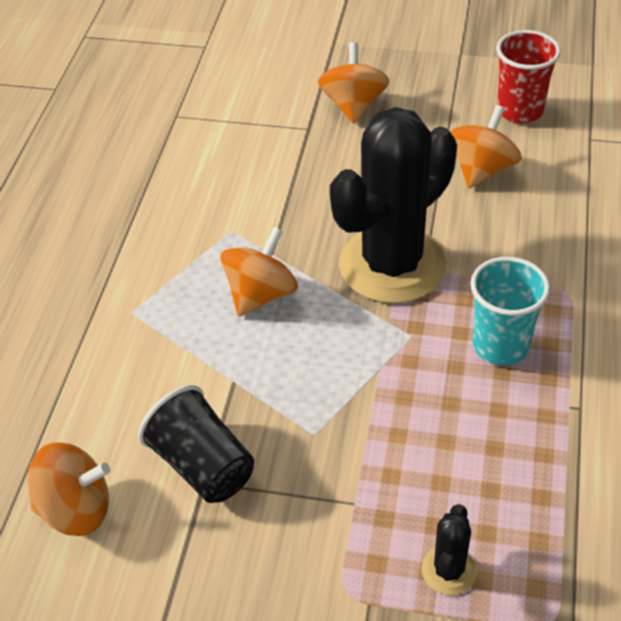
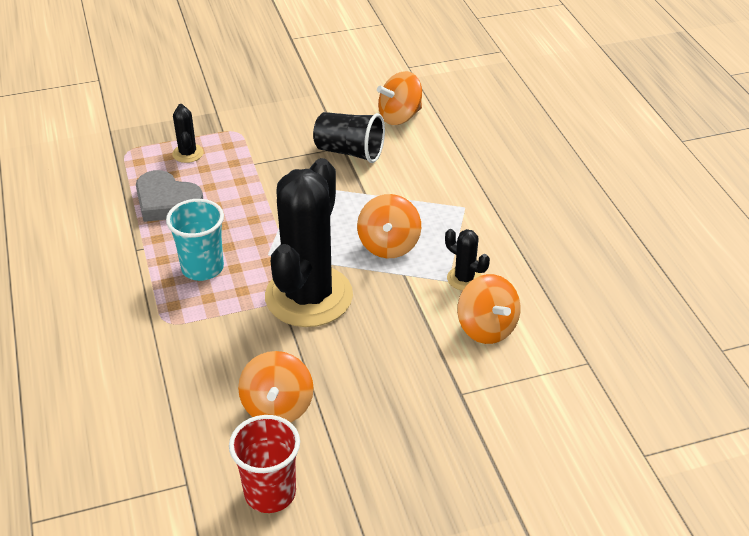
camera: 150 degrees right, 5 degrees down
(212, 226) = (464, 279): none -> black cactus
(353, 105) = (438, 436): orange spinning top -> orange spinning top (486, 328)
(514, 476) = (167, 202): none -> grey heart

